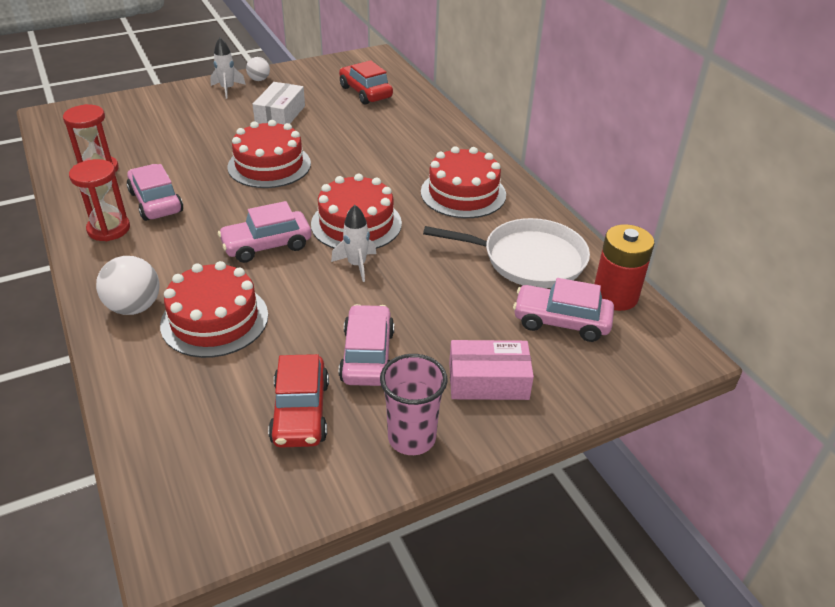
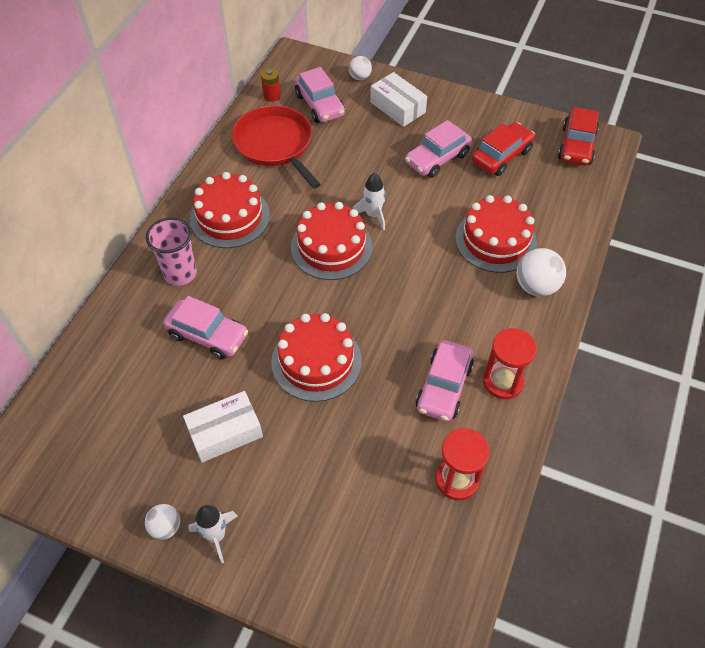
camera: 130 degrees left, 15 degrees up
(267, 245) = (408, 274): pink car -> pink car (207, 335)
(365, 92) = (110, 401): red car -> red car (576, 146)
(411, 438) = (464, 111): pink cup -> pink cup (180, 273)
(488, 381) = (397, 107): pink box -> white box
(528, 259) = (275, 145): white pan -> red pan
(582, 384) = (360, 77): none -> white ball
(615, 296) = (272, 96): red battery -> red battery, size x0.54

